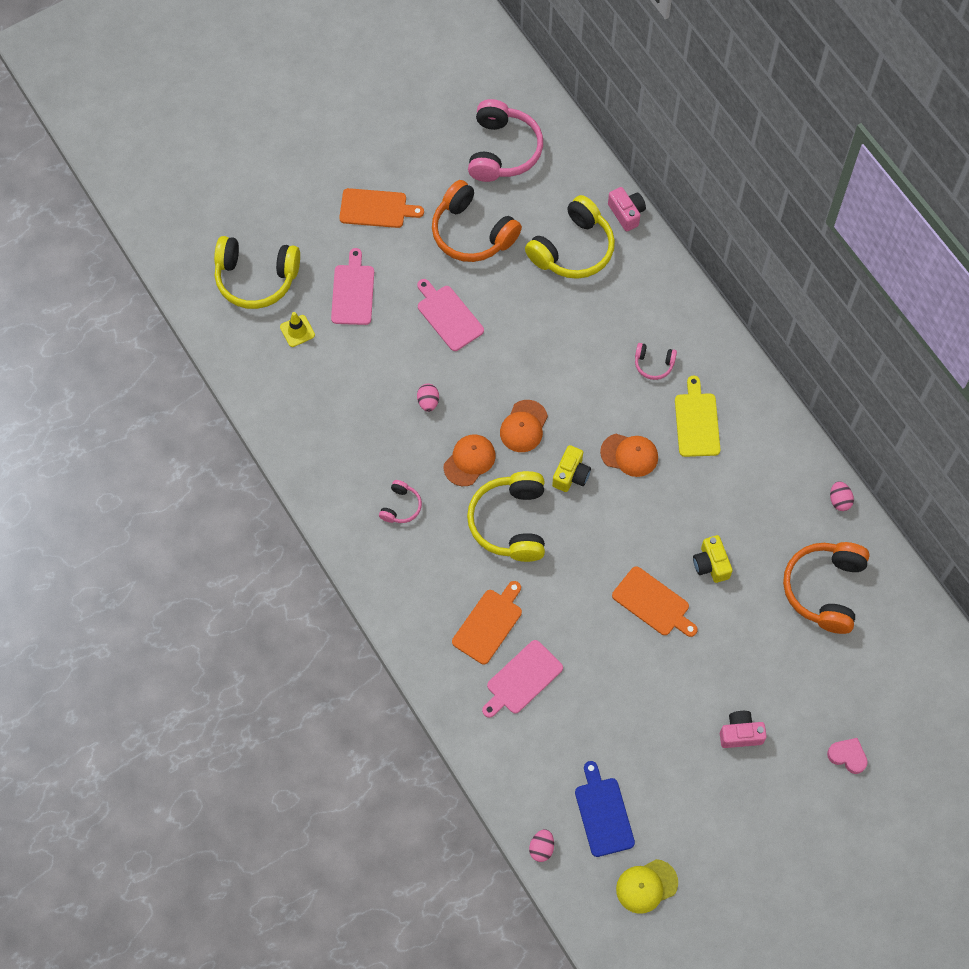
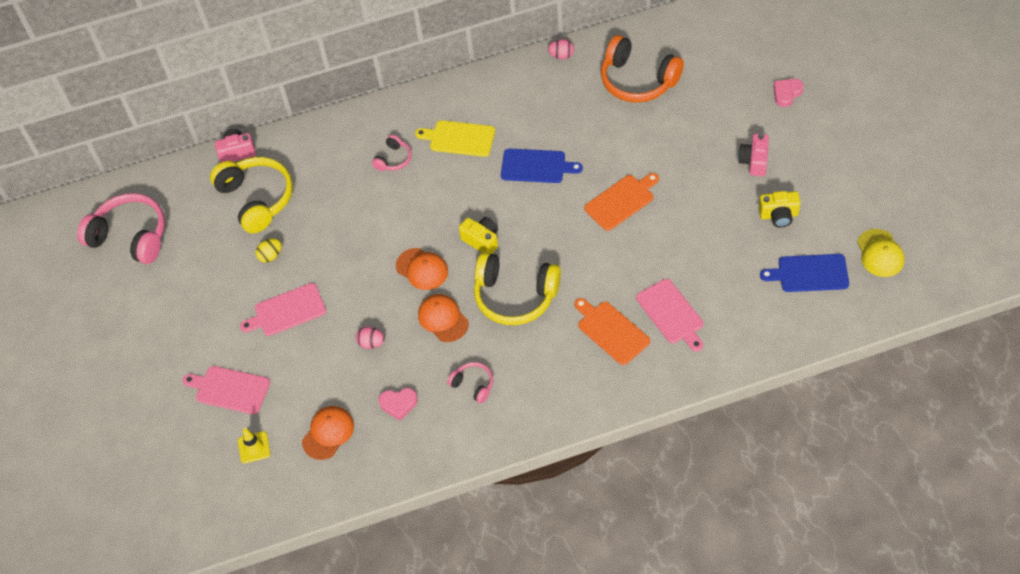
camera: 70 degrees left, 10 degrees down
(256, 278) = (180, 477): yellow headphones -> none
(366, 444) = (398, 404): none -> pink heart
(376, 209) = (147, 354): orange cutting board -> none
(472, 233) = (207, 276): orange headphones -> none
(508, 282) = (270, 256): none -> yellow egg
(541, 848) = (835, 326): pink egg -> none
(629, 455) = (475, 193): orange cap -> orange cap (328, 433)
(678, 507) = (536, 166): none -> blue cutting board
(711, 564) = (595, 153): yellow camera -> yellow camera (779, 215)

